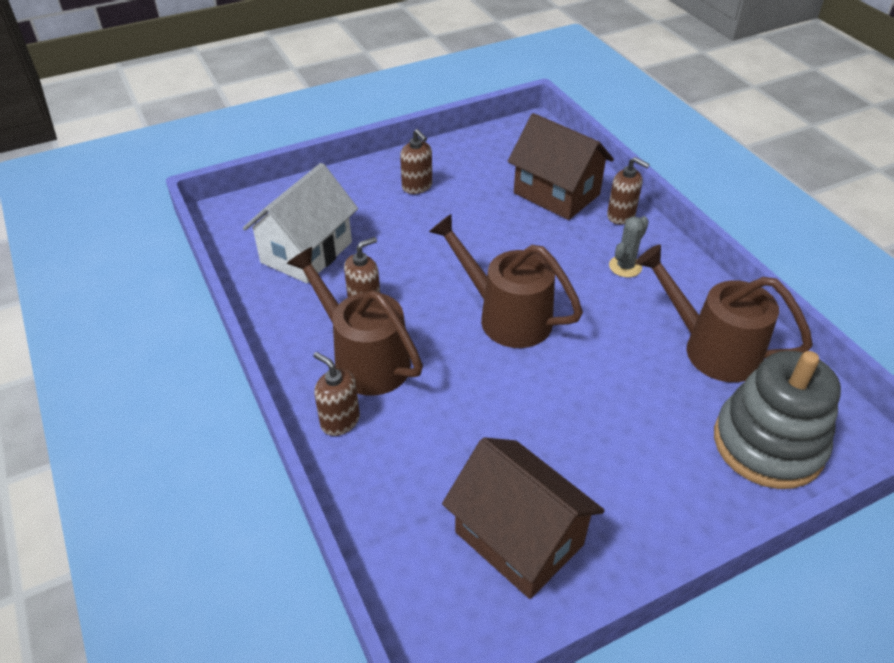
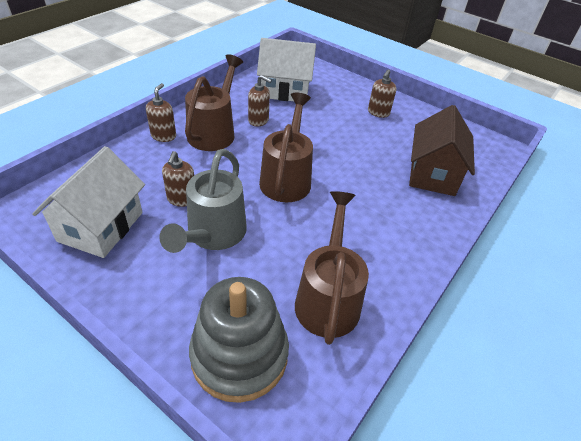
camera: 60 degrees right, 0 degrees up
(519, 538) = (101, 226): brown house -> white house
(582, 419) = (212, 235): none -> grey watering can
(621, 215) = (441, 213): brown soap dispenser -> brown soap dispenser (182, 199)
(625, 266) = (384, 227): grey cactus -> none

